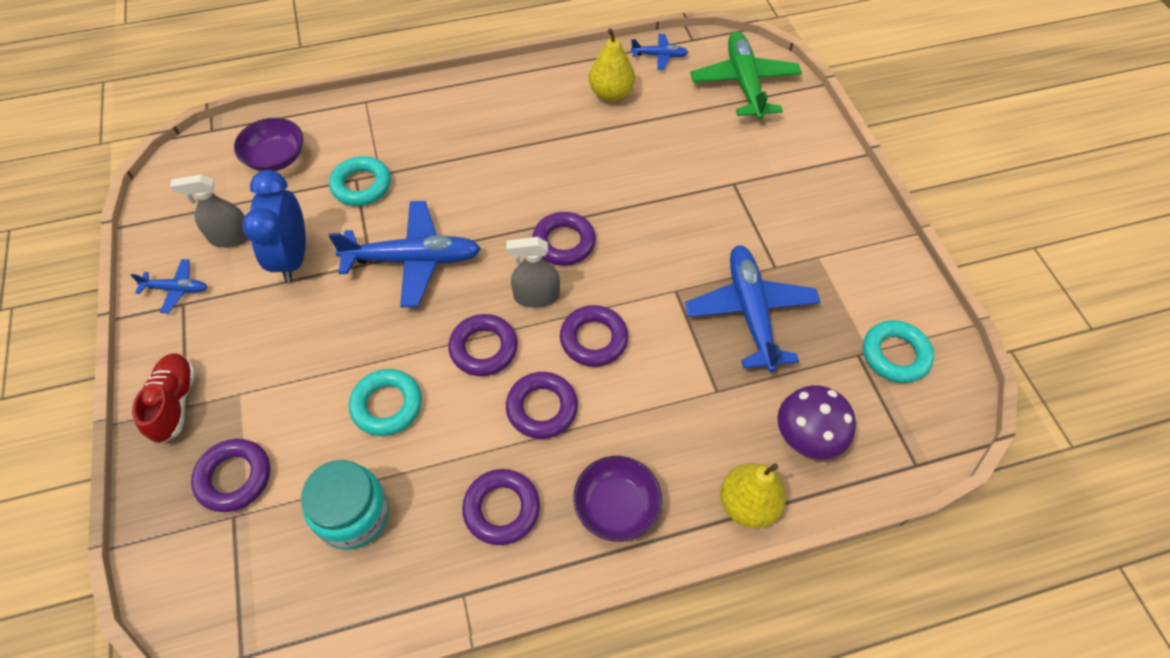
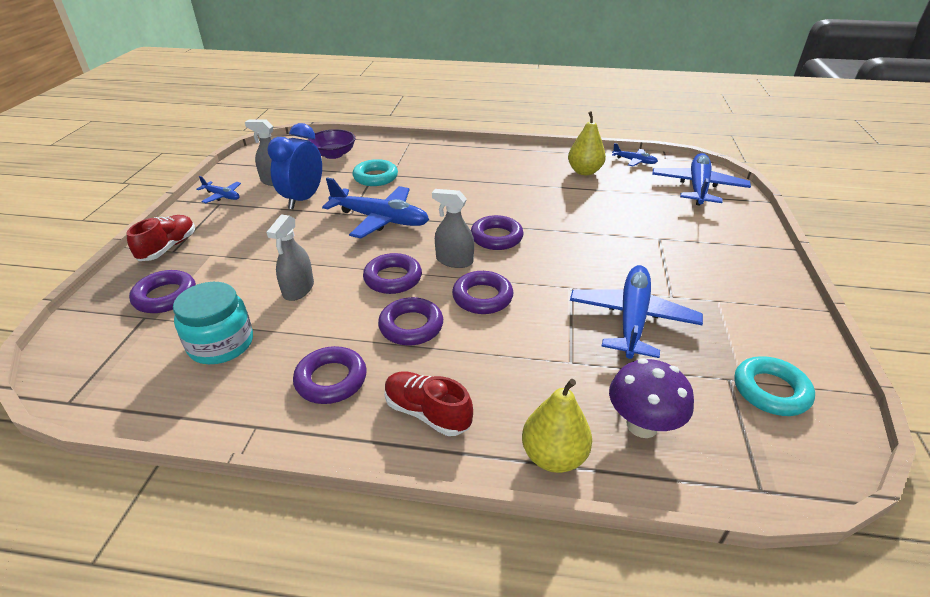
camera: 25 degrees right, 20 degrees down
(387, 405) = (298, 289): turquoise ring -> grey spray bottle
(616, 507) = (427, 413): purple bowl -> red shoe
(744, 83) = (698, 187): green plane -> blue plane

